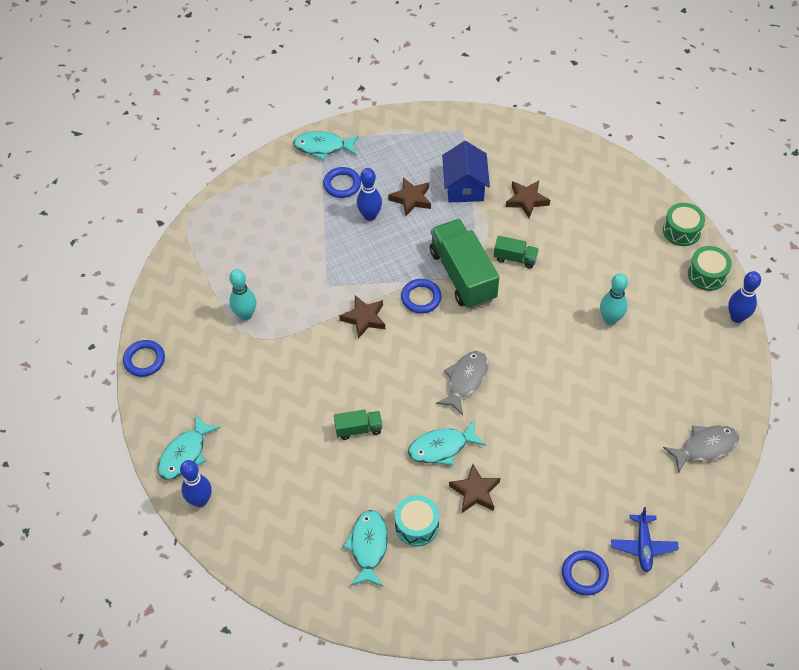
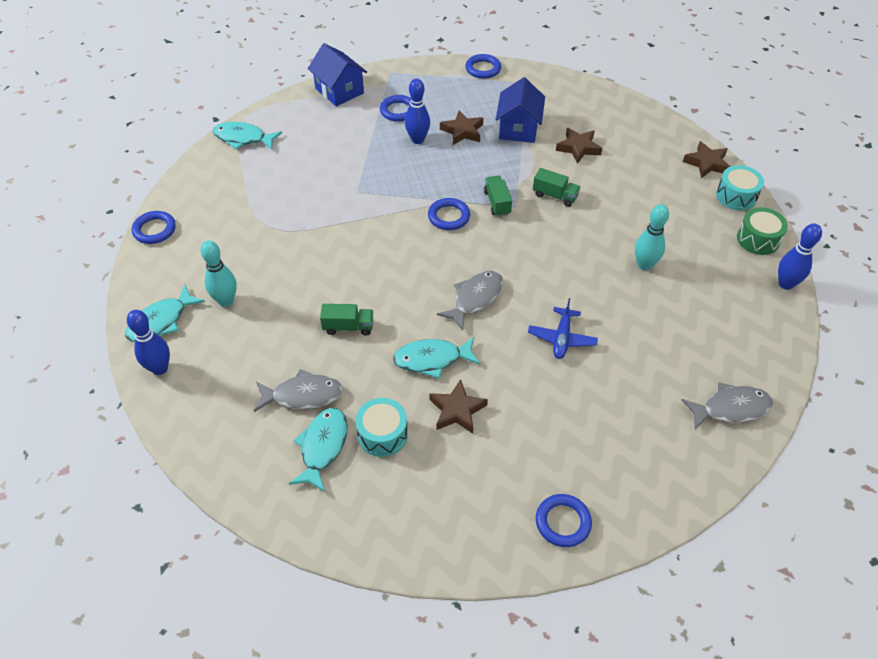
camera: 10 degrees right, 5 degrees down
(245, 315) = (268, 206): turquoise bowling pin -> turquoise bowling pin (226, 301)
(276, 169) = (339, 91): none -> blue house
(323, 147) = (389, 79): turquoise fish -> turquoise fish (243, 138)
(337, 502) = (303, 395): none -> grey fish
(364, 318) = (385, 226): brown star -> brown star (706, 163)
(414, 120) = (483, 69): none -> blue ring
(463, 275) = (497, 203): green truck -> green truck, size x0.47
(643, 546) = (639, 503): blue plane -> blue plane (562, 338)
(681, 231) = (736, 196): green drum -> turquoise drum

